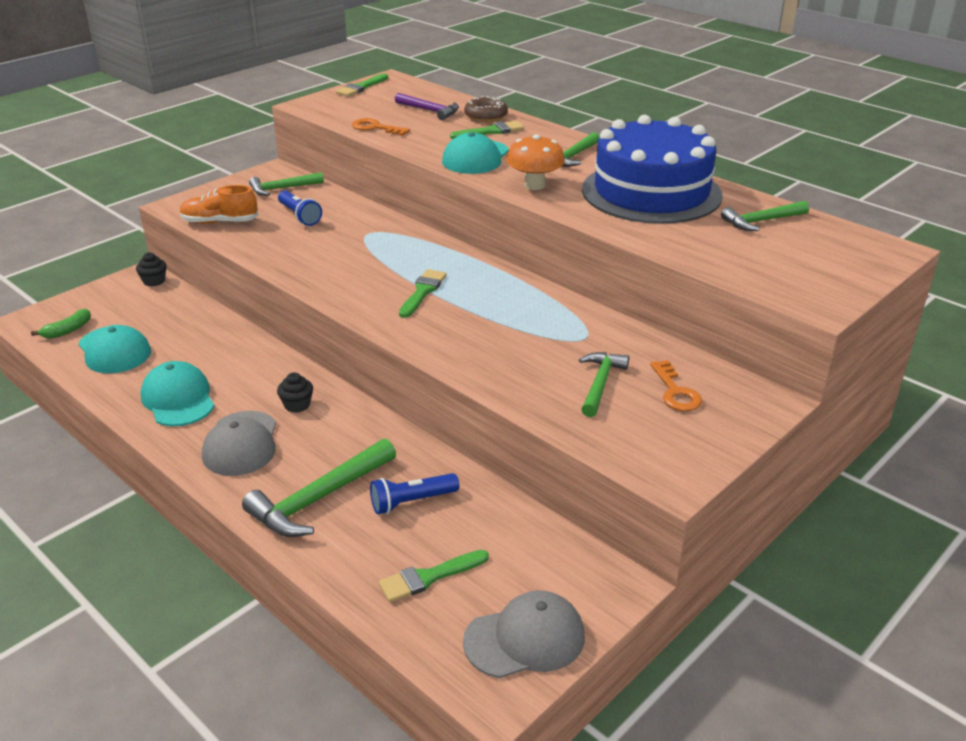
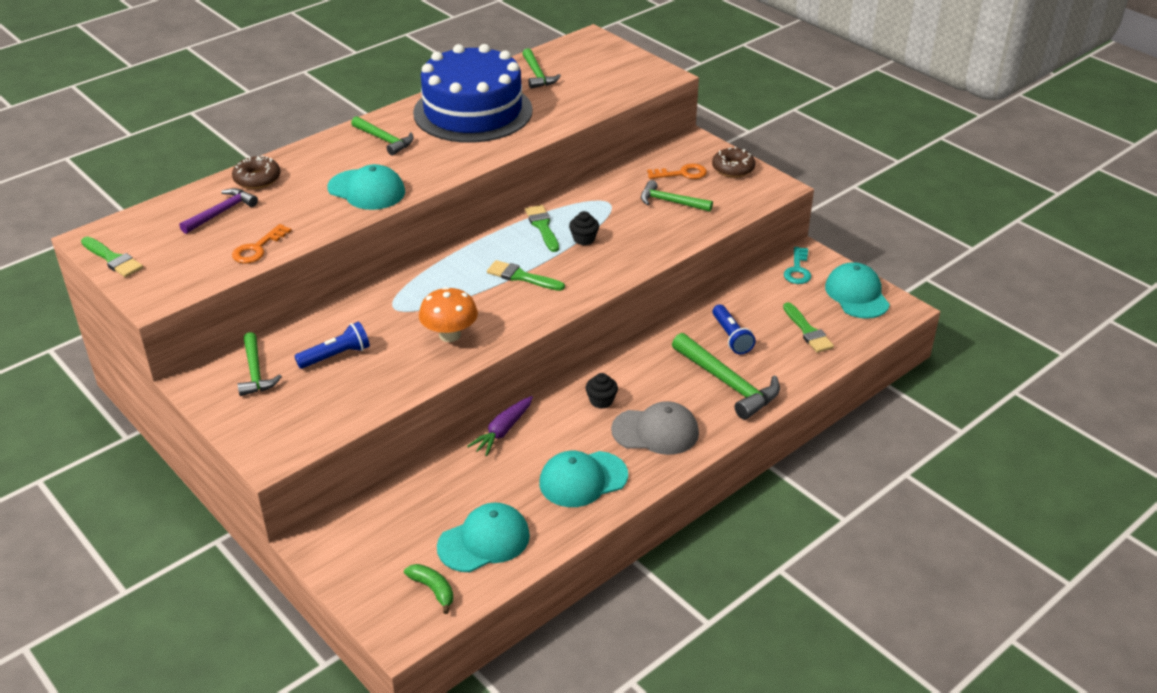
camera: 85 degrees left, 5 degrees up
(154, 281) = (333, 529): black cupcake -> black cupcake (584, 239)
(220, 222) = (331, 415): orange shoe -> none
(259, 349) = (503, 431): none -> purple carrot
(491, 131) = (301, 178): green brush -> green brush (542, 227)
(525, 639) = (857, 295): grey cap -> turquoise cap
(534, 185) = (442, 163): orange mushroom -> orange mushroom (450, 335)
(577, 571) = (797, 270): none -> turquoise key
(709, 437) = (733, 168): none -> brown donut

